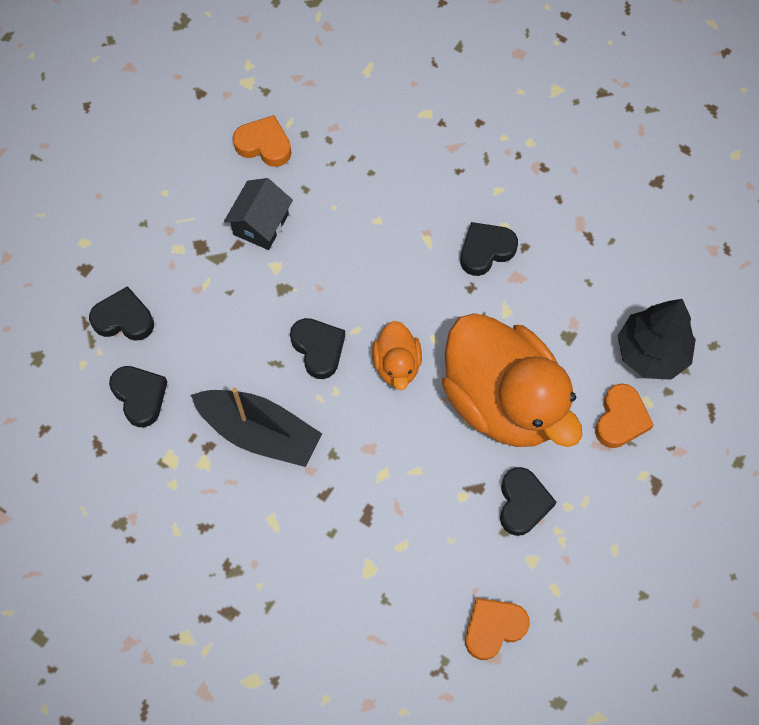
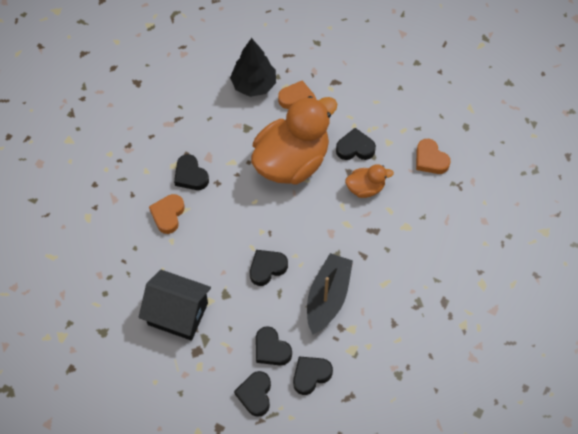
camera: 95 degrees left, 5 degrees down
(188, 345) = (271, 349): none -> black heart
(261, 224) = (178, 313): black house -> black house, size x1.55
(264, 145) = (114, 319): orange heart -> orange heart (168, 215)
(397, 364) = (274, 221): orange duck -> orange duck (365, 188)

